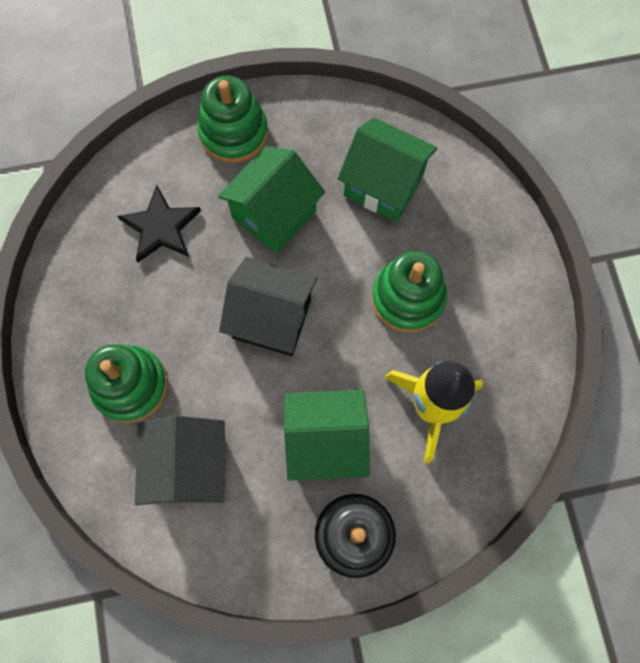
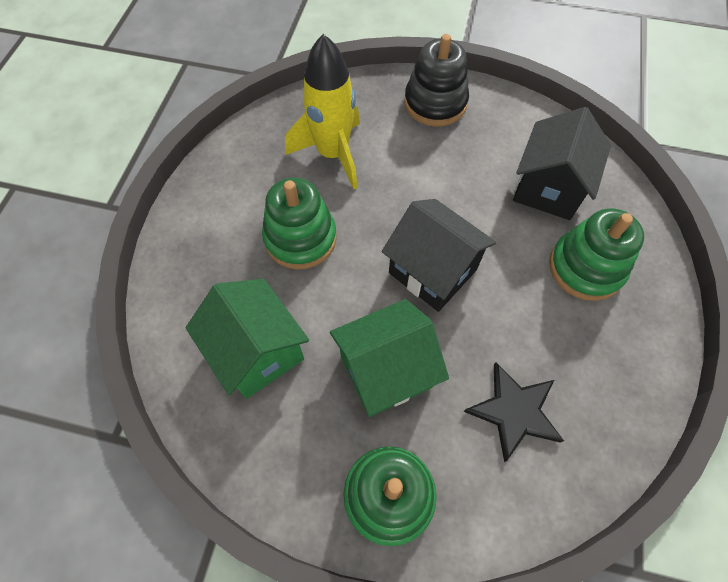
camera: 155 degrees left, 10 degrees down
(325, 441) = (428, 164): green house -> none

